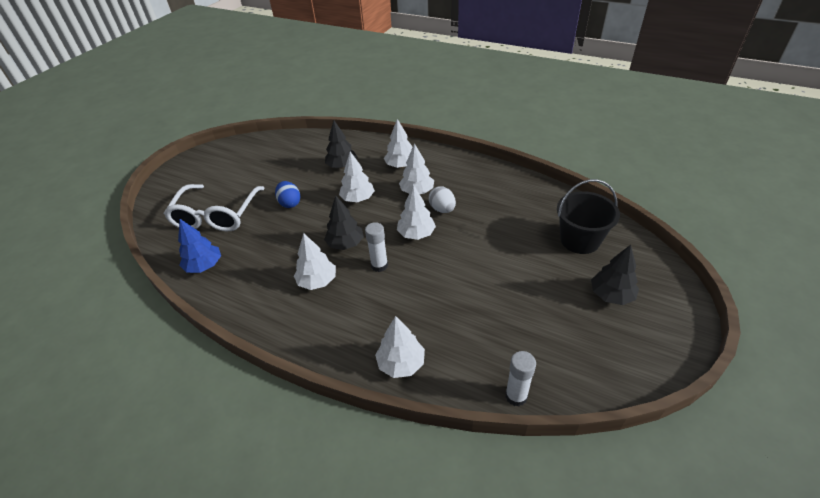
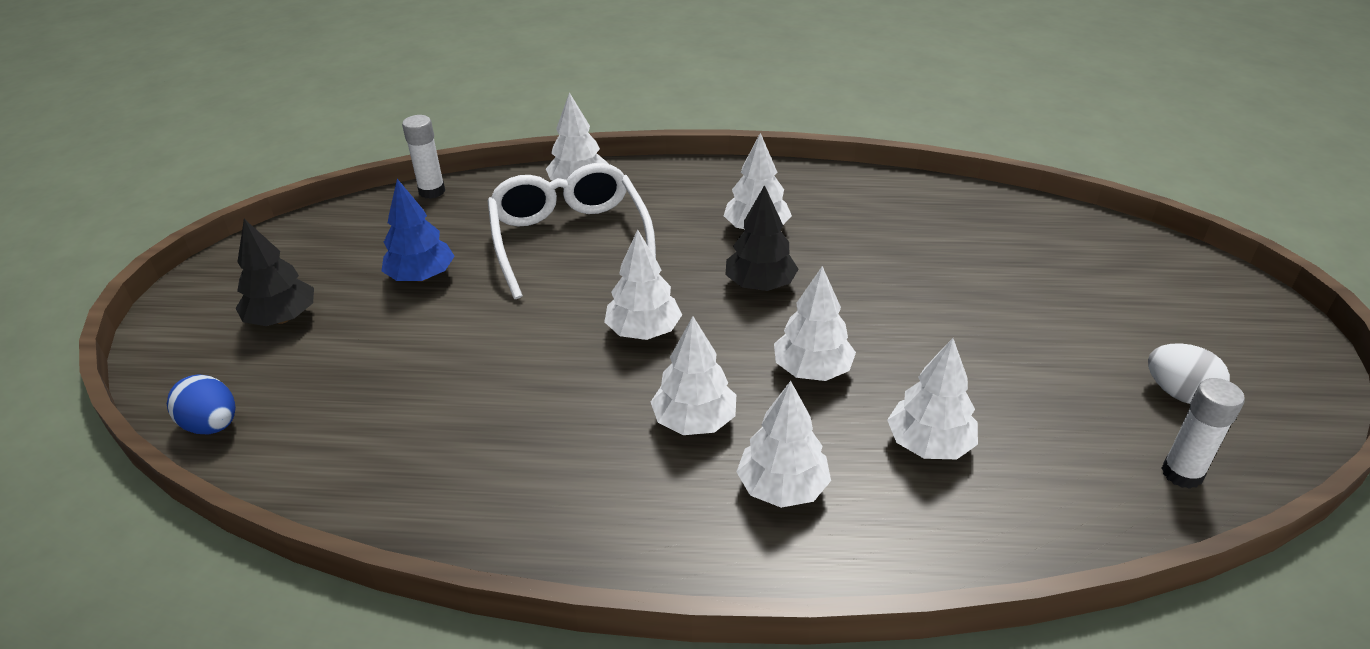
camera: 155 degrees right, 5 degrees down
(204, 266) = (948, 205): blue tree -> blue tree (421, 277)
(216, 216) = (1044, 270): white glasses -> white glasses (569, 239)
(290, 203) = (940, 325): blue egg -> blue egg (212, 425)
(342, 166) = (929, 444): black tree -> white tree
(379, 265) = (677, 269): white glue stick -> white glue stick (1182, 473)
(442, 209) = (616, 393): white egg -> white egg (1179, 393)
(579, 240) = (316, 398): black bucket -> none

